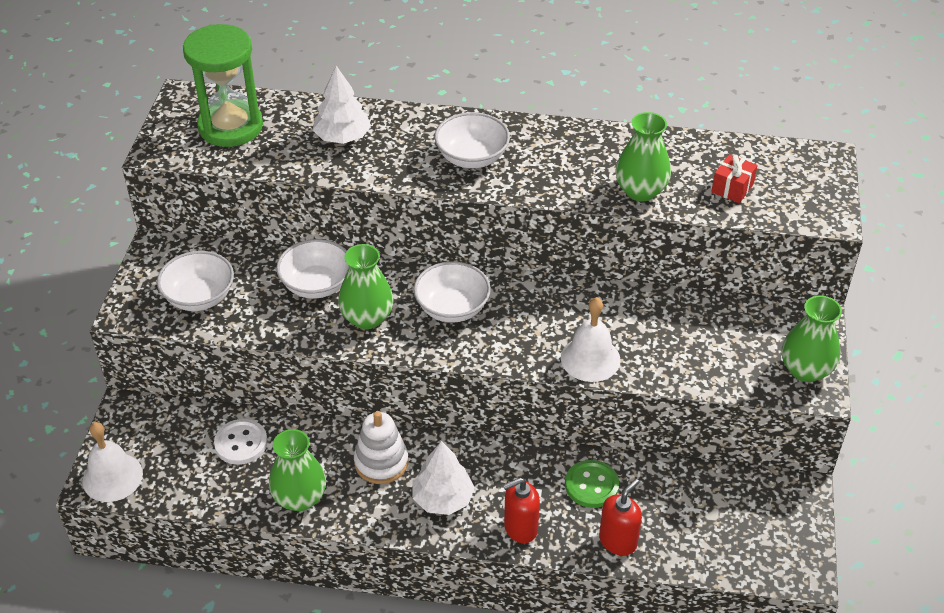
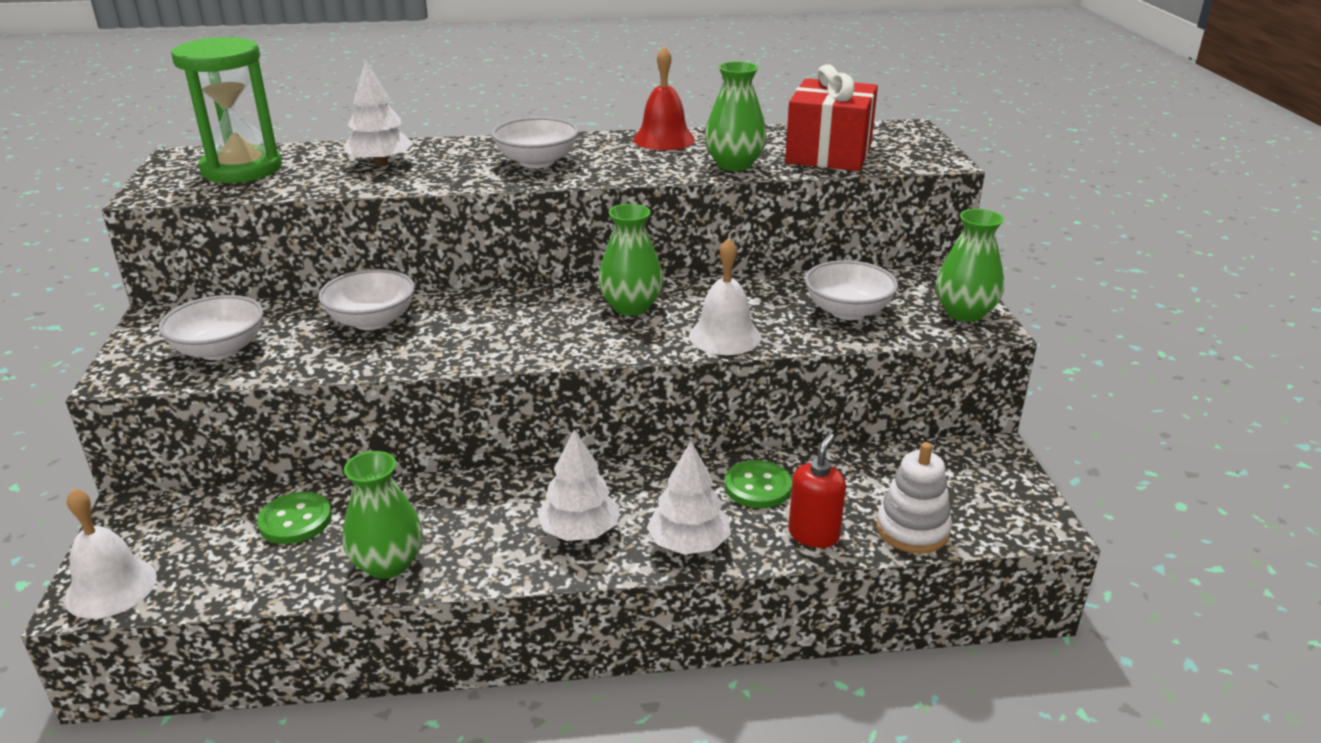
camera: 15 degrees left, 15 degrees down
(241, 443) = (295, 520): white button -> green button
(367, 318) = (443, 339): green vase -> green vase (631, 307)
(381, 462) = (489, 508): white stacking toy -> white stacking toy (912, 529)
(452, 308) = (545, 318): white bowl -> white bowl (847, 311)
(520, 528) = (688, 543): red soap dispenser -> white tree
(592, 139) = (664, 139): none -> red bell
(732, 188) = (829, 153): red gift -> red gift, size x2.16

